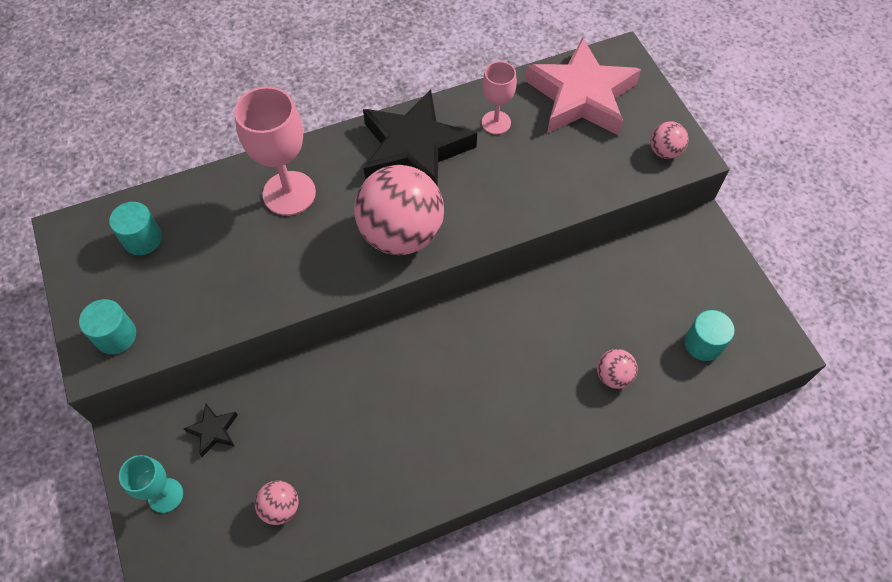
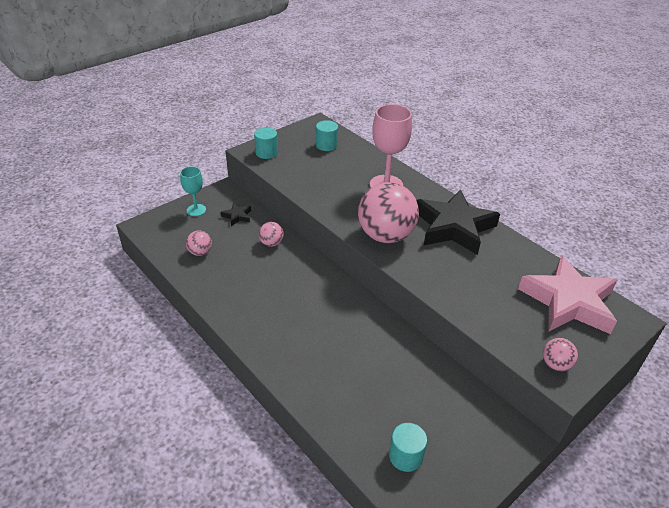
camera: 70 degrees right, 20 degrees down
(496, 122) = (506, 260): pink goblet -> none
(613, 376) = (348, 397): pink ball -> pink ball (271, 243)

